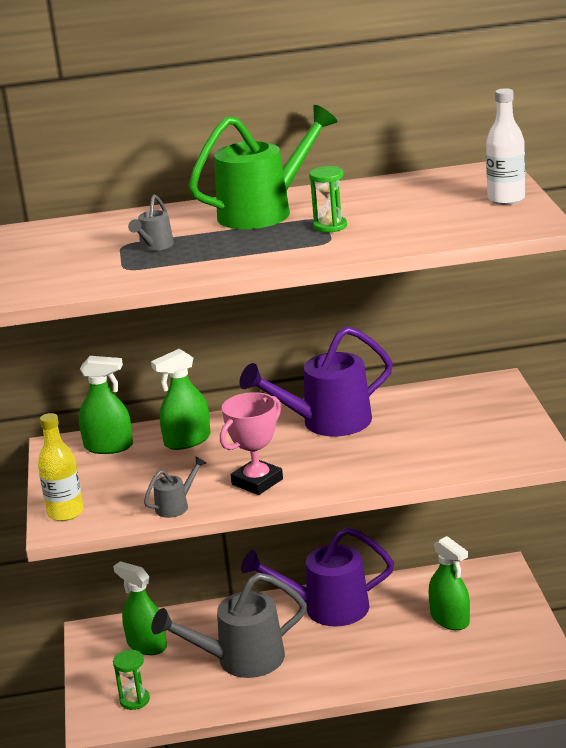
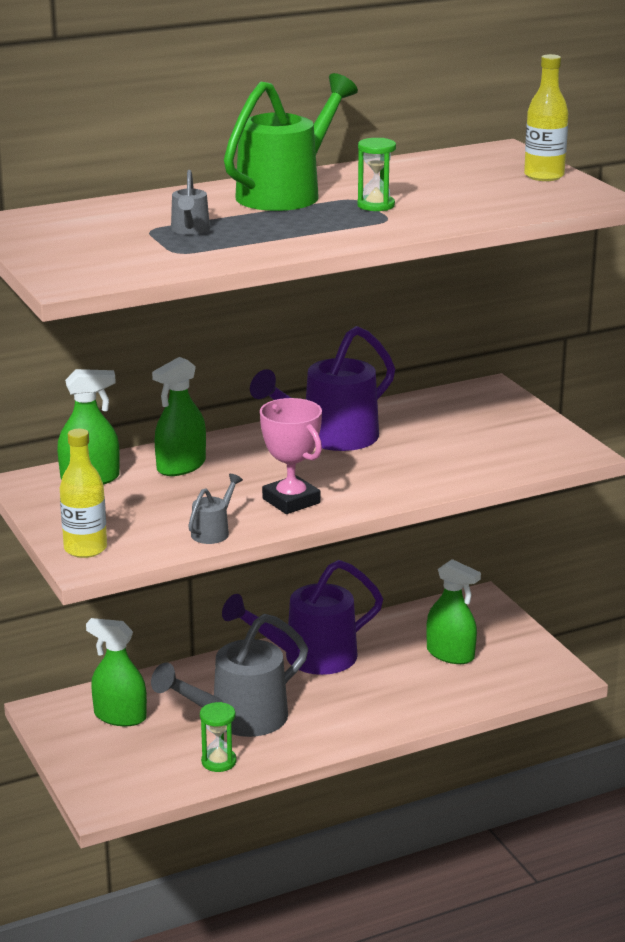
camera: 20 degrees left, 0 degrees up
(134, 700) = (136, 774): green hourglass -> green hourglass (219, 762)
(257, 482) = (291, 501): pink trophy -> pink trophy turned 60 degrees counterclockwise
(506, 199) = (544, 176): white bottle -> yellow bottle

